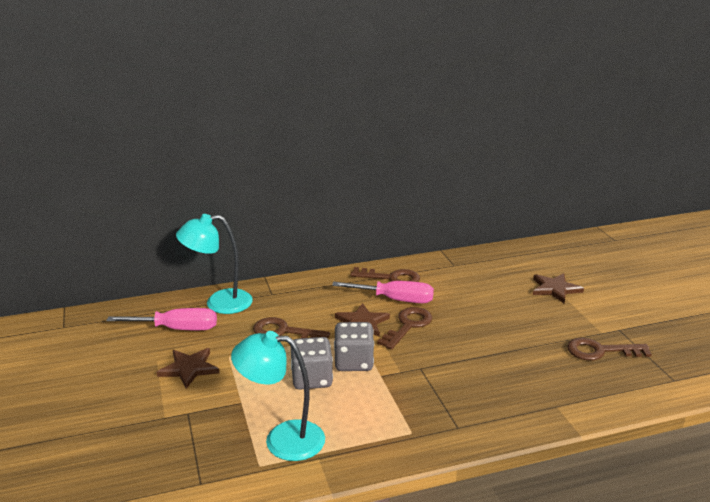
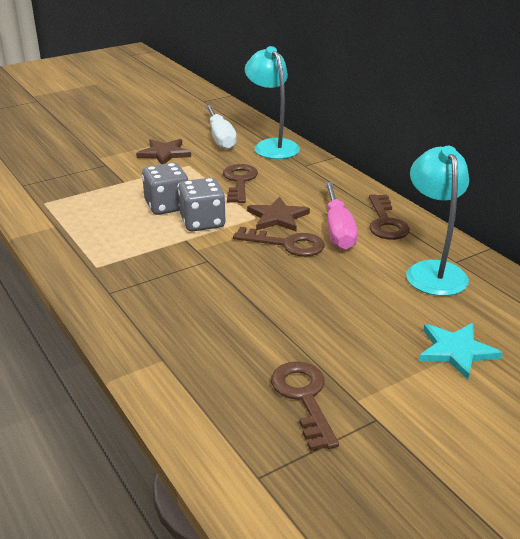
camera: 75 degrees right, 5 degrees up
(177, 329) = (220, 138): pink screwdriver -> white screwdriver
(282, 439) = (77, 206): turquoise lamp -> turquoise lamp (432, 271)
(555, 289) = (456, 351): brown star -> turquoise star

